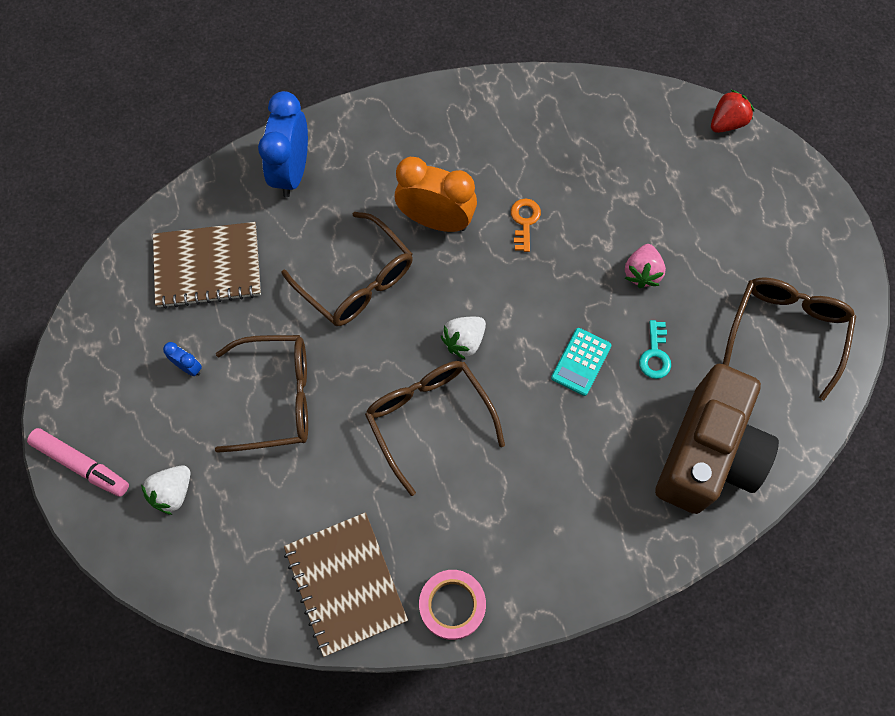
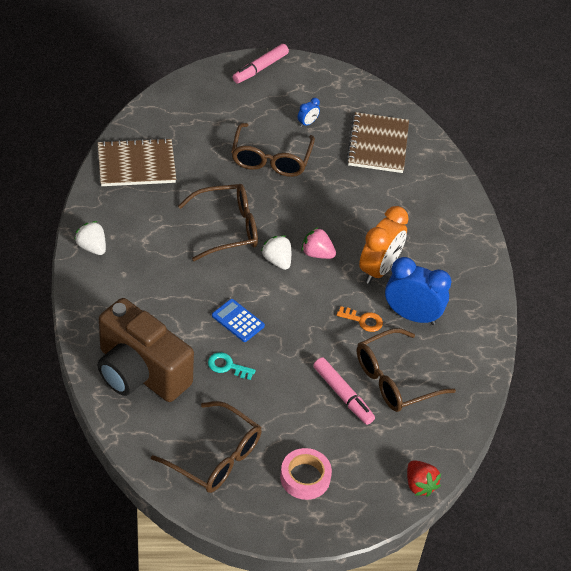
camera: 100 degrees right, 20 degrees down
(172, 492) = (227, 102): white strawberry -> white strawberry (92, 247)
(292, 171) = (442, 200): blue clock -> blue clock (412, 316)
(357, 281) = (343, 216): brown glasses -> brown glasses (394, 380)
(452, 605) = (100, 209): pink tape -> pink tape (305, 477)
(581, 362) = (238, 321): turquoise calculator -> blue calculator
(642, 273) = (297, 379): pink strawberry -> pink strawberry (317, 253)
(643, 219) = (343, 395): none -> pink marker

